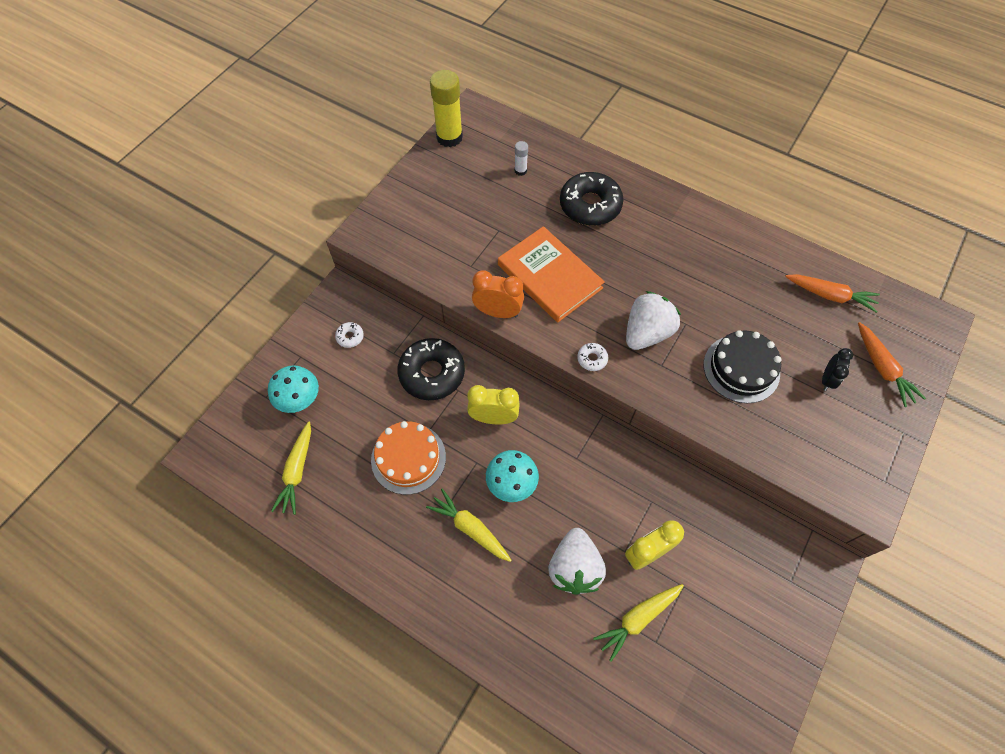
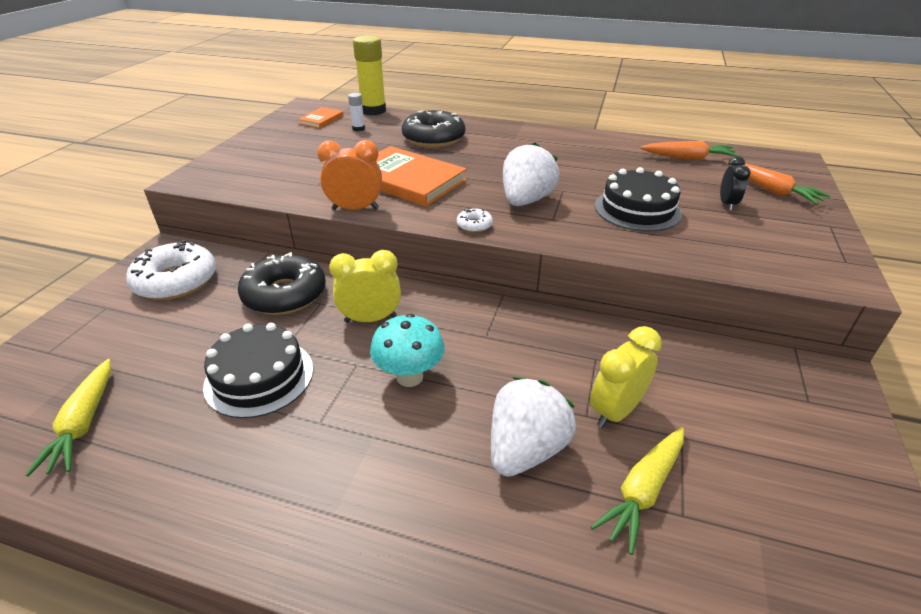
camera: 15 degrees left, 25 degrees down
(300, 401) = (100, 347): turquoise mushroom -> none
(350, 337) = (176, 281): white donut -> white donut, size x2.30
(408, 458) = (259, 377): orange cake -> black cake
(449, 137) = (283, 120): yellow glue stick -> yellow glue stick (373, 111)
(470, 528) = (361, 436): yellow carrot -> none
(486, 144) = (321, 120): none -> orange book
(574, 567) = (525, 449): white strawberry -> white strawberry turned 135 degrees counterclockwise

